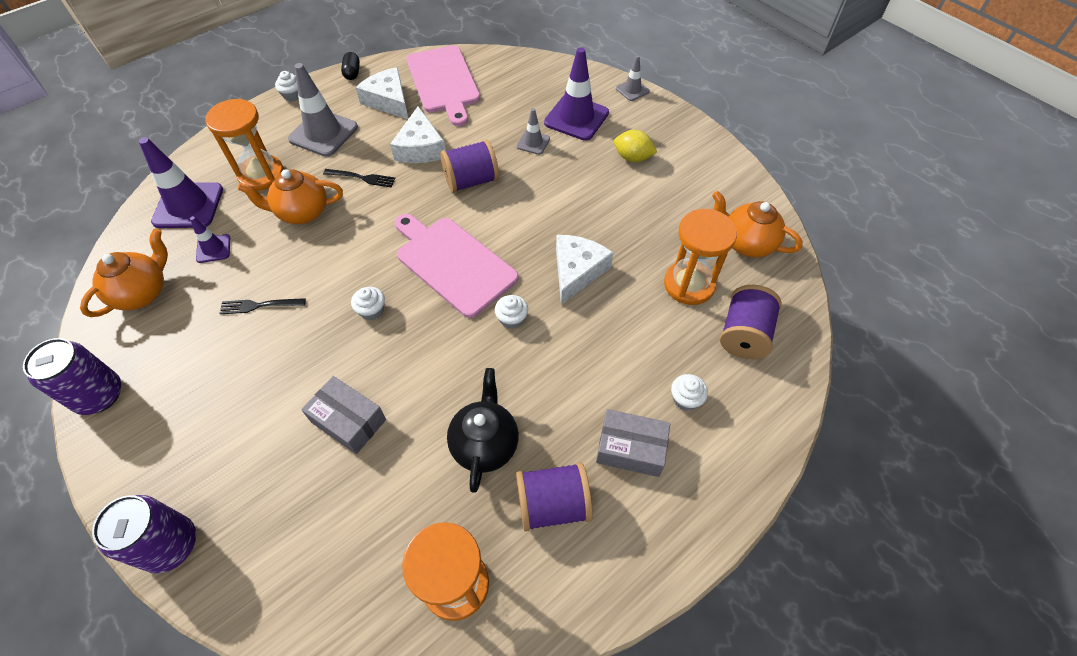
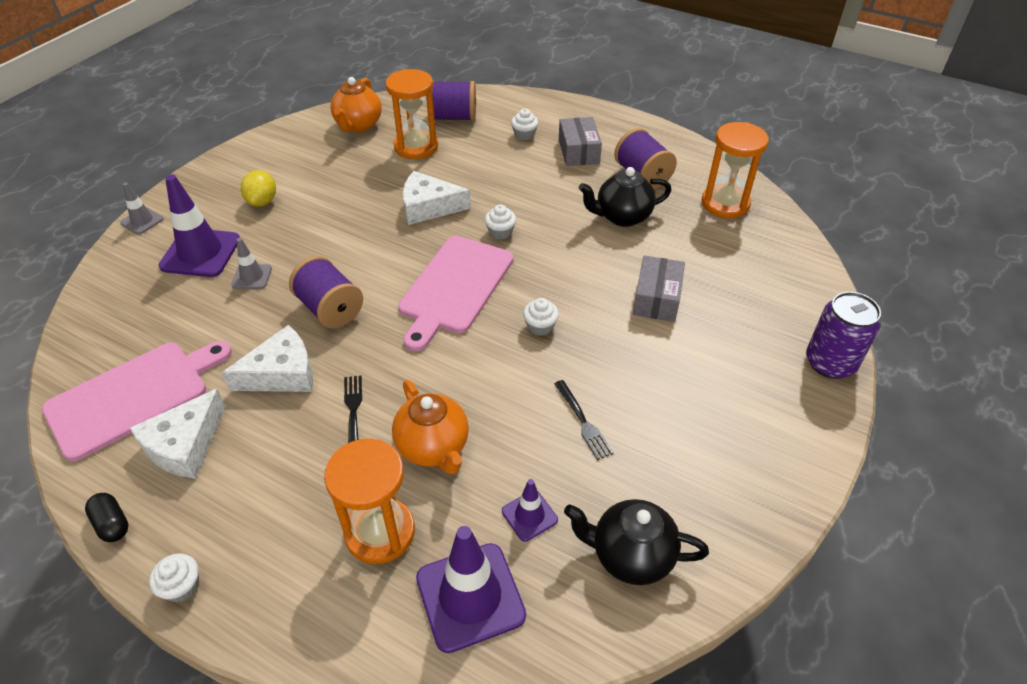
camera: 110 degrees left, 10 degrees down
(99, 395) = (767, 509): purple can -> none
(143, 293) = (630, 555): orange teapot -> black teapot
(323, 133) = (272, 495): grey traffic cone -> none
(352, 73) = (112, 524): black capsule -> black capsule turned 75 degrees clockwise

